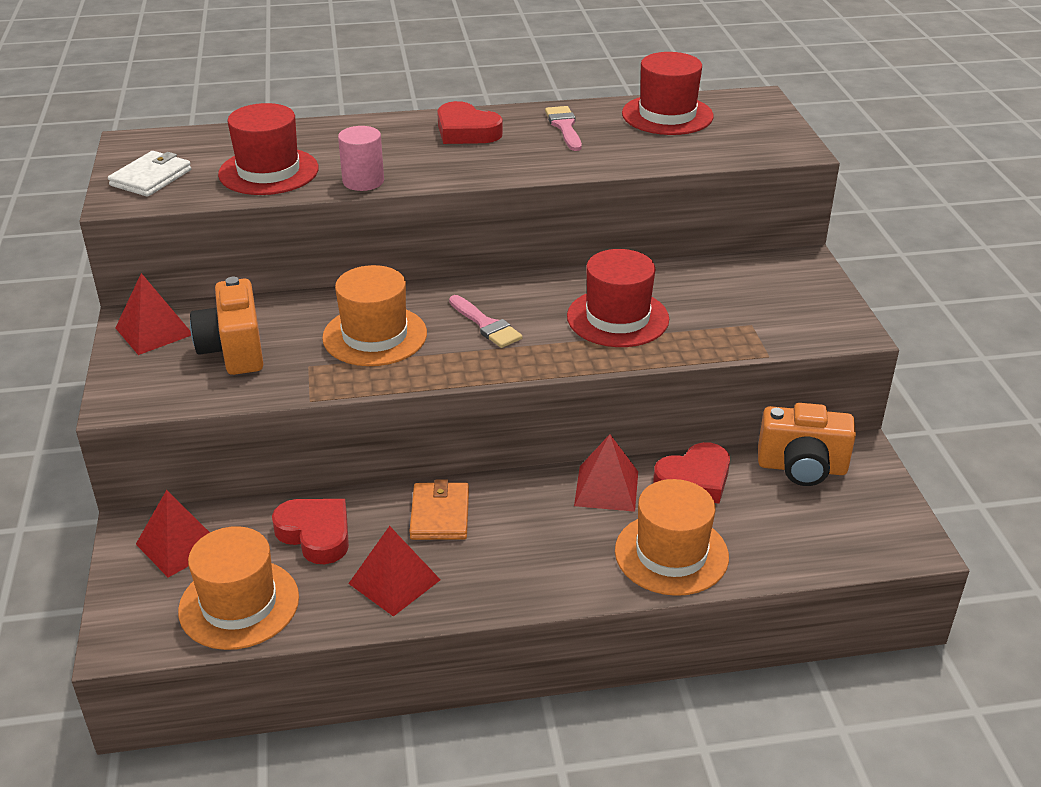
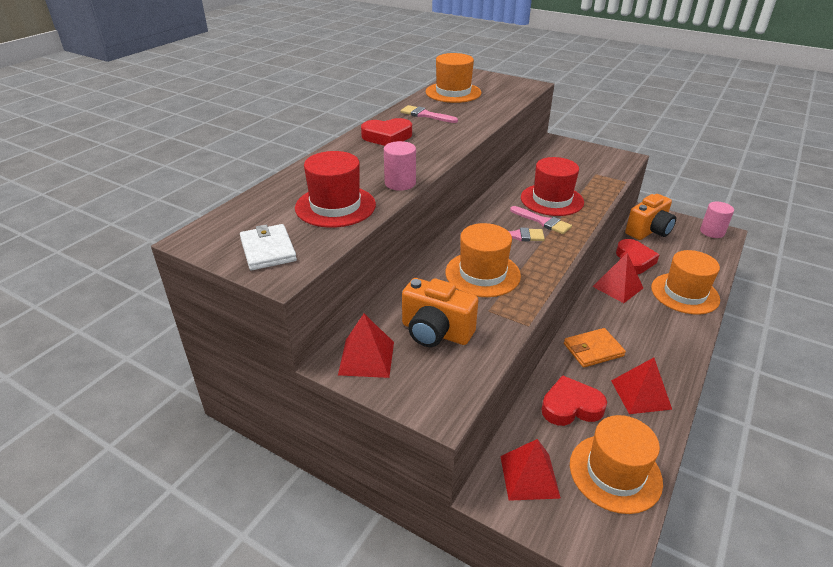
camera: 50 degrees left, 0 degrees up
(440, 514) = (593, 350): orange wallet -> orange wallet turned 60 degrees counterclockwise
(550, 331) = (543, 221): none -> pink brush
(667, 115) = (453, 92): red hat -> orange hat
(899, 531) = (712, 232): none -> pink cylinder

